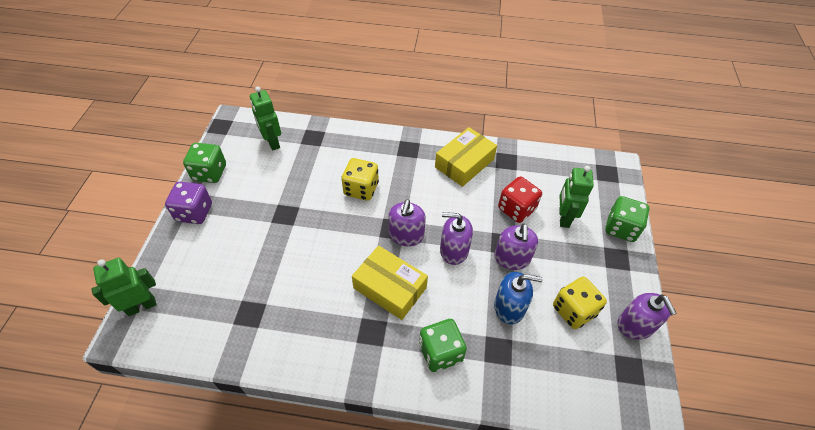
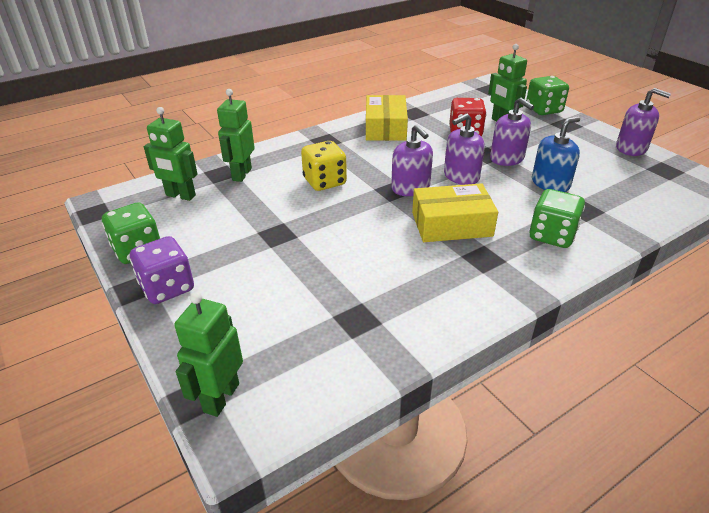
camera: 40 degrees left, 15 degrees down
(323, 147) = (241, 174): none -> green robot
(573, 311) = (589, 162): yellow dice -> none

